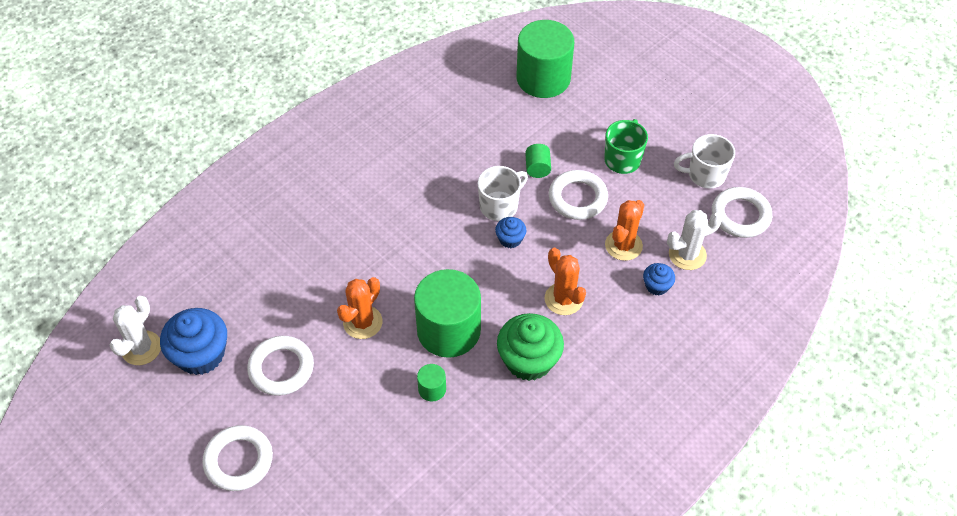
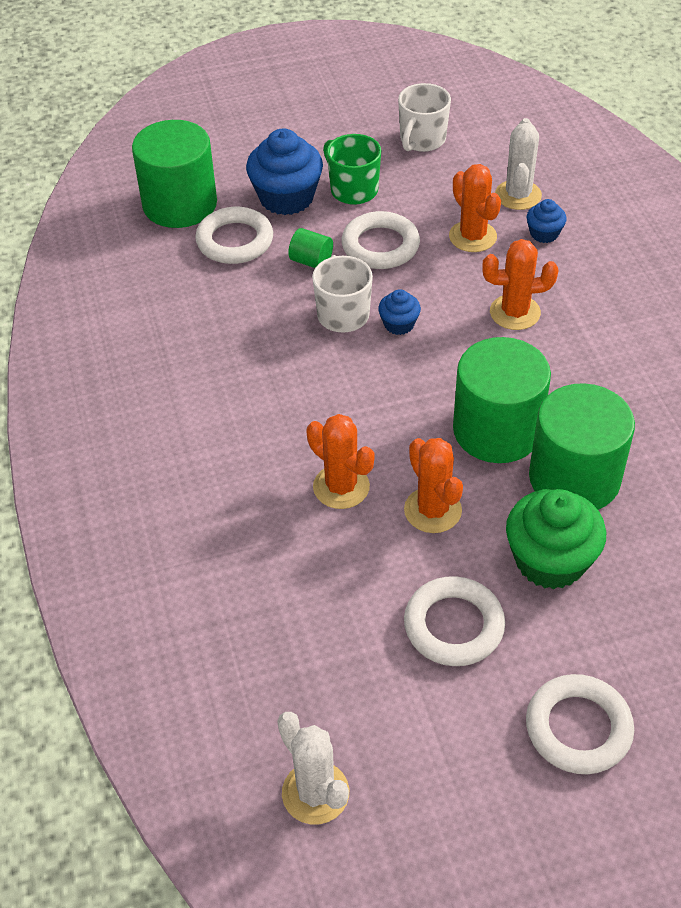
camera: 60 degrees left, 5 degrees down
(201, 354) = (374, 716): blue cupcake -> blue cupcake (286, 197)
(355, 268) = (341, 487): none -> orange cactus
(432, 389) = (574, 478): green cylinder -> green cylinder, size x2.36
(529, 360) = (582, 374): green cupcake -> green cupcake (550, 560)
(740, 215) = (493, 138): white ring -> white ring (235, 241)

